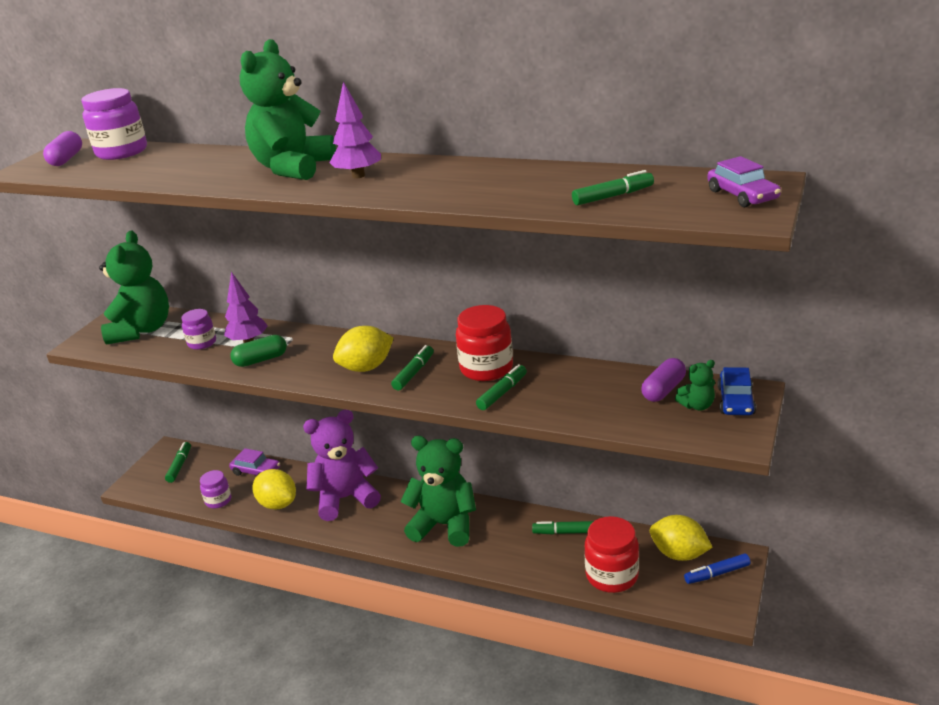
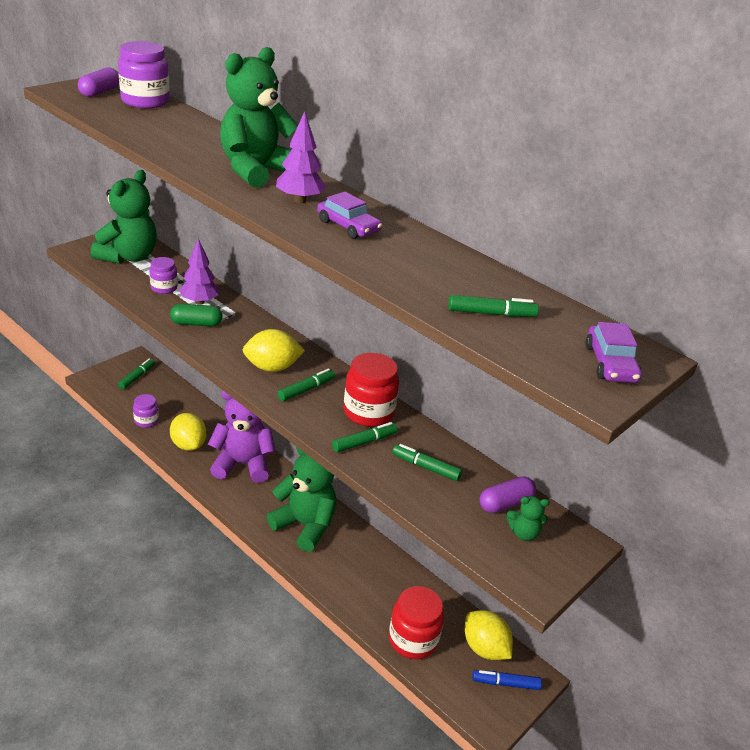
camera: 15 degrees right, 5 degrees up
(256, 471) = (190, 408): purple car -> purple car (348, 226)
(565, 532) = (399, 580): green marker -> green marker (426, 467)
(735, 401) = (562, 545): blue car -> none

